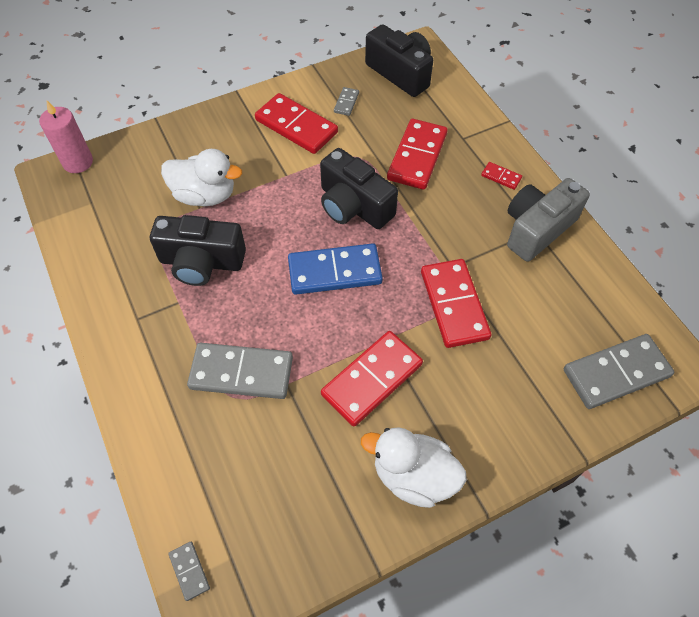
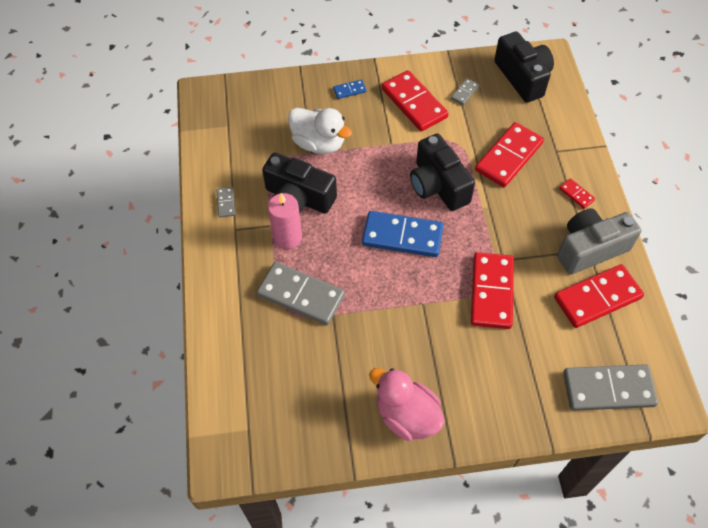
camera: 20 degrees right, 0 degrees up
(78, 162) = (227, 89): pink candle -> pink candle (287, 237)
(189, 571) = (215, 428): grey domino -> grey domino (226, 203)
(220, 130) = (349, 90): none -> blue domino
(372, 379) = (401, 331): red domino -> red domino (597, 298)
(413, 476) = (406, 416): white duck -> pink duck

